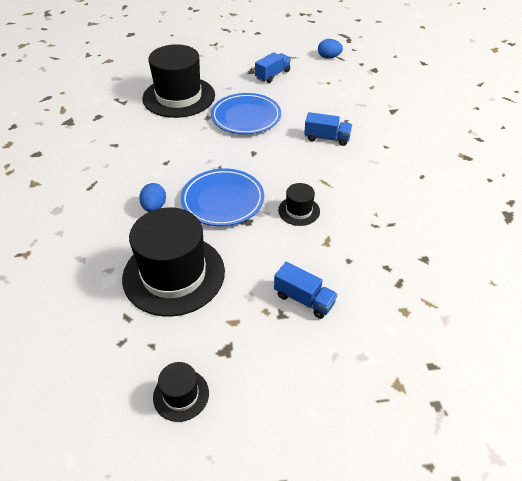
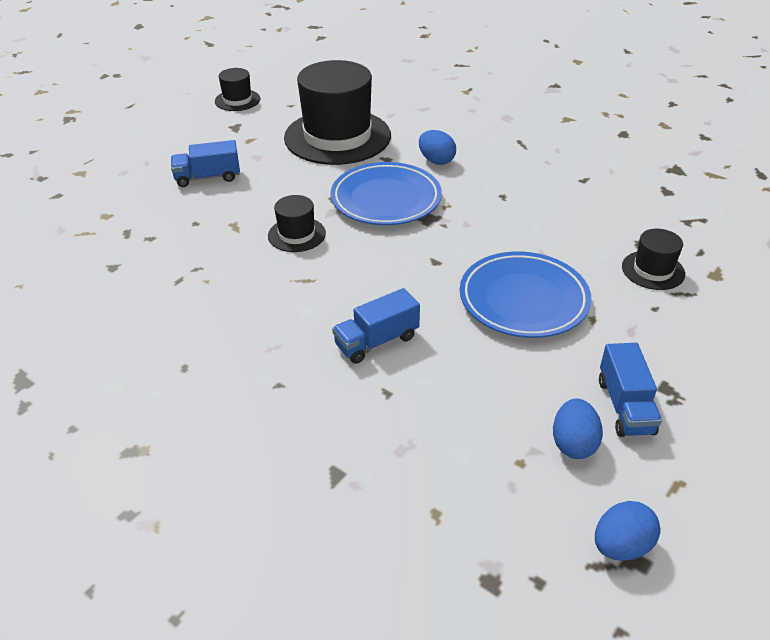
camera: 135 degrees right, 5 degrees down
(179, 97) = (653, 270): black hat -> black hat, size x0.46
(305, 77) = (573, 444): none -> blue egg

